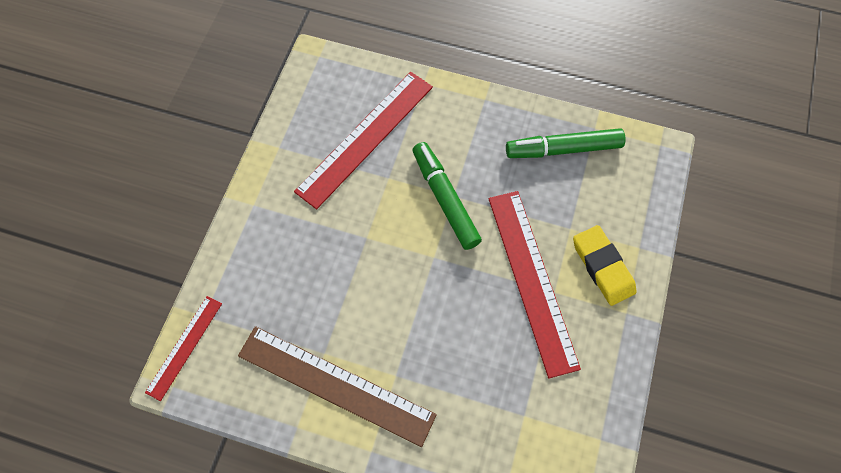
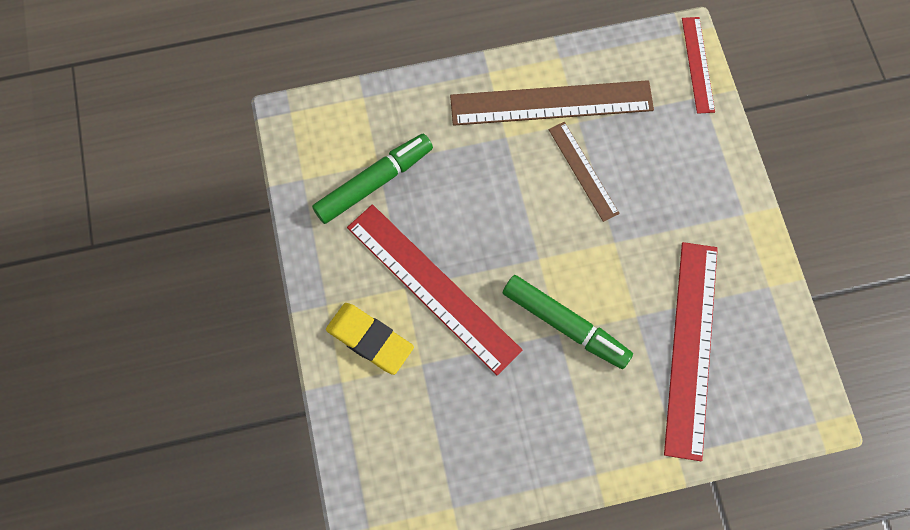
camera: 150 degrees right, 5 degrees up
(351, 307) = (583, 171): none -> brown ruler
(563, 149) = (474, 457): green marker -> green marker (374, 182)

